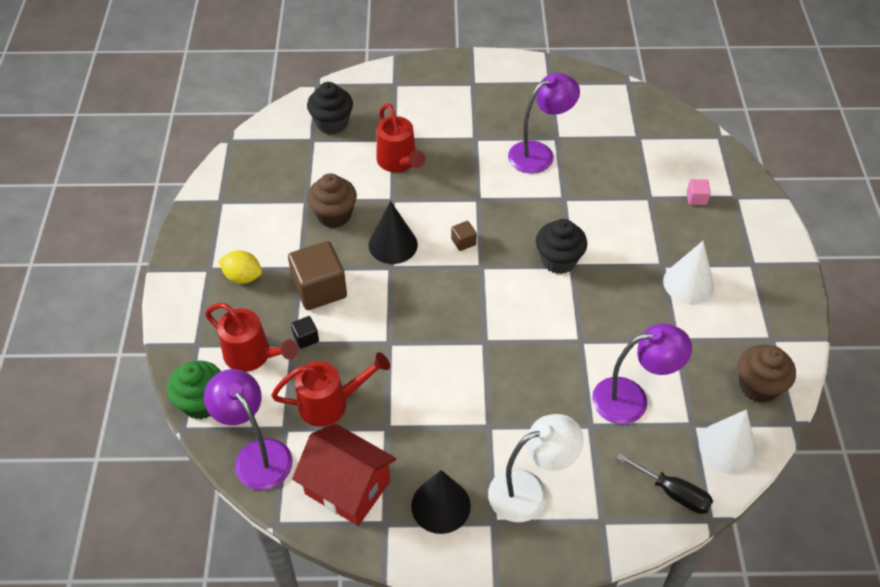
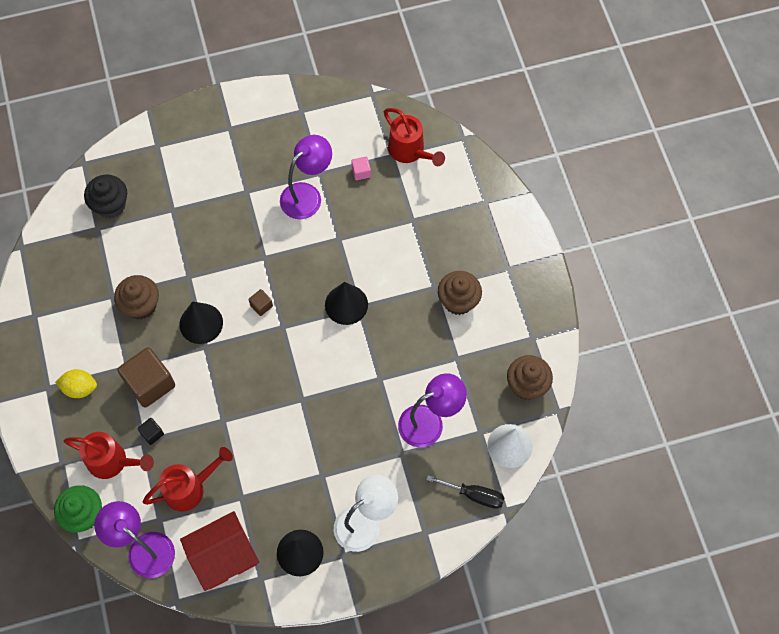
camera: 15 degrees left, 15 degrees up
(347, 487) = (223, 557): red house -> red house turned 45 degrees counterclockwise
(399, 162) = (184, 234): red watering can -> red watering can (410, 151)
(558, 260) = (346, 304): black cupcake -> black cone
(688, 283) = (458, 301): white cone -> brown cupcake
(696, 198) = (452, 211): pink cube -> pink cube (361, 172)

